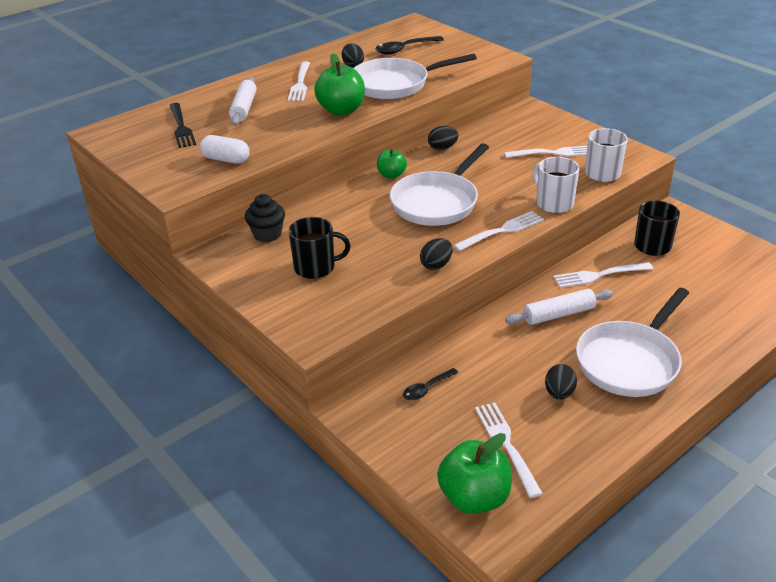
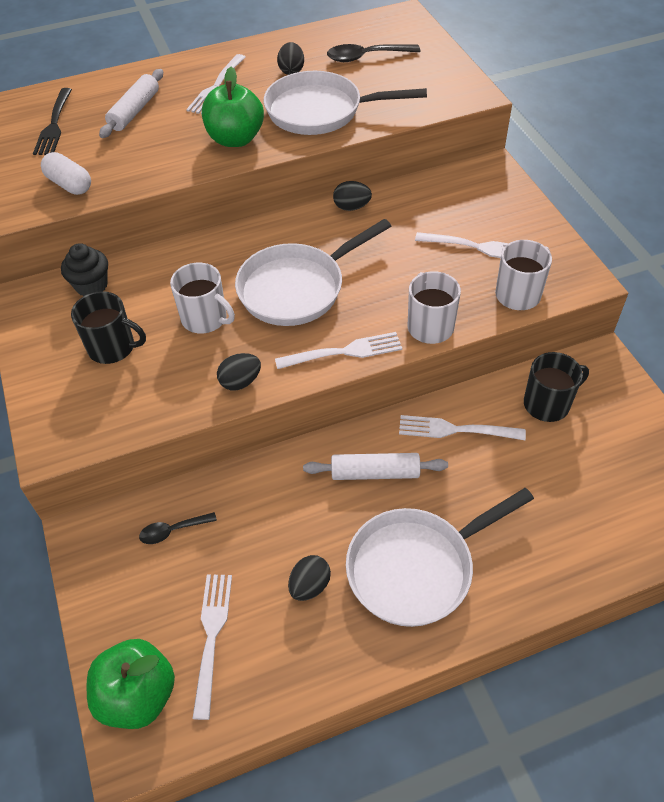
camera: 20 degrees right, 15 degrees up
(379, 234) = (205, 319): none -> white mug
(391, 175) = (271, 234): green apple -> none

